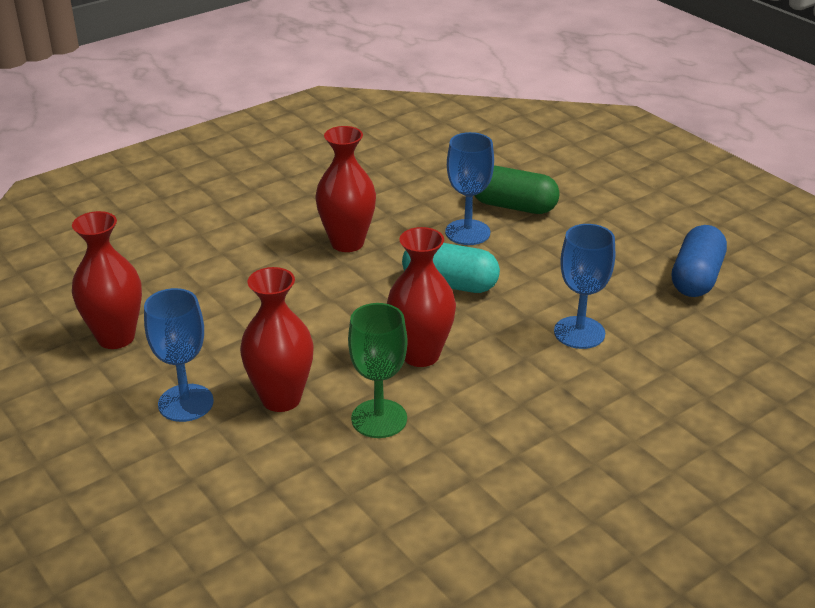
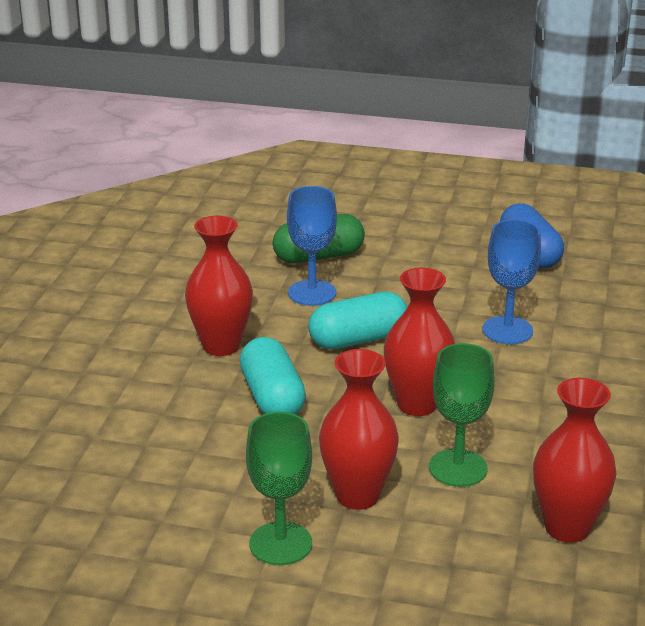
camera: 40 degrees left, 5 degrees down
(116, 337) = (125, 527): red vase -> red vase (567, 528)
(185, 403) = (280, 543): blue goblet -> green goblet
(327, 297) = (272, 398): none -> turquoise capsule

